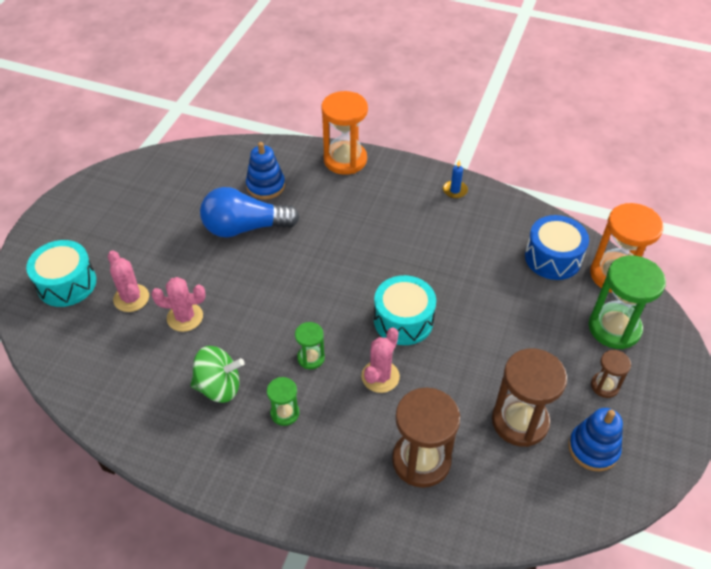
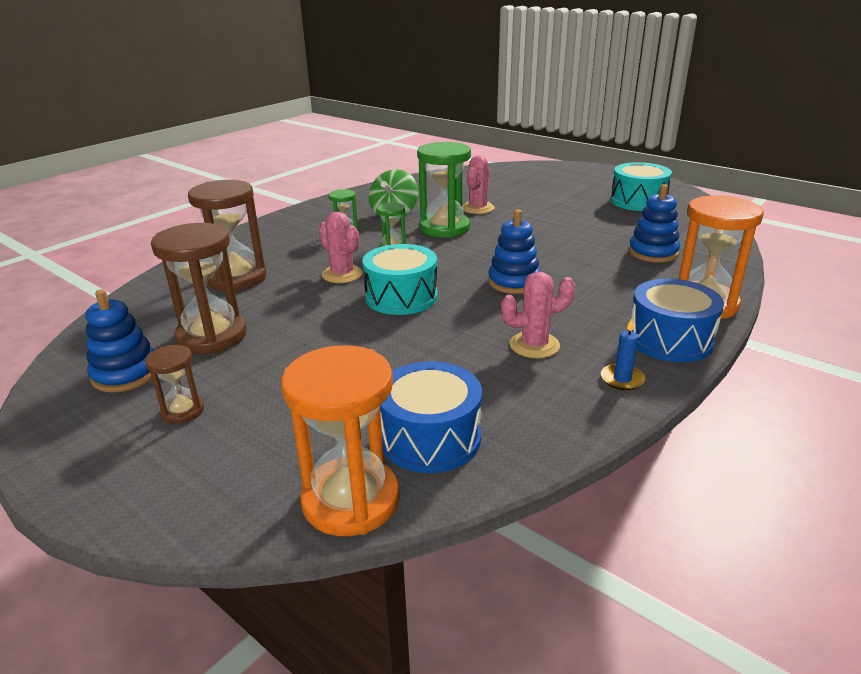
camera: 110 degrees right, 20 degrees down
(67, 283) = (540, 176): turquoise drum -> turquoise drum (638, 201)
(131, 298) = (511, 193): pink cactus -> pink cactus (534, 345)
(245, 228) = (584, 237): blue light bulb -> none
(350, 258) = (514, 282): none -> blue stacking toy
(400, 173) = (670, 339): none -> blue drum
(614, 328) = (254, 456): green hourglass -> green hourglass (444, 228)

